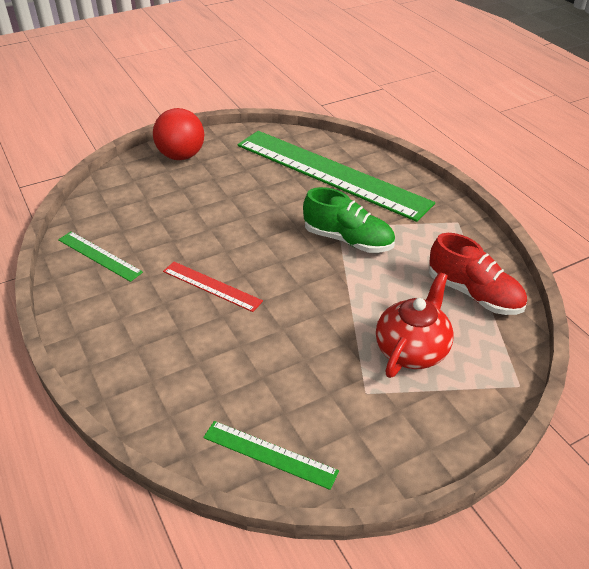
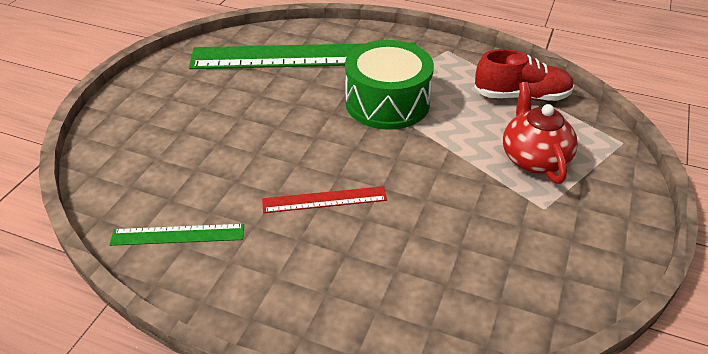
camera: 40 degrees left, 0 degrees up
(181, 156) = (142, 102): red ball -> none
(269, 454) = (541, 299): green ruler -> none
(348, 240) = (387, 102): green shoe -> green drum

